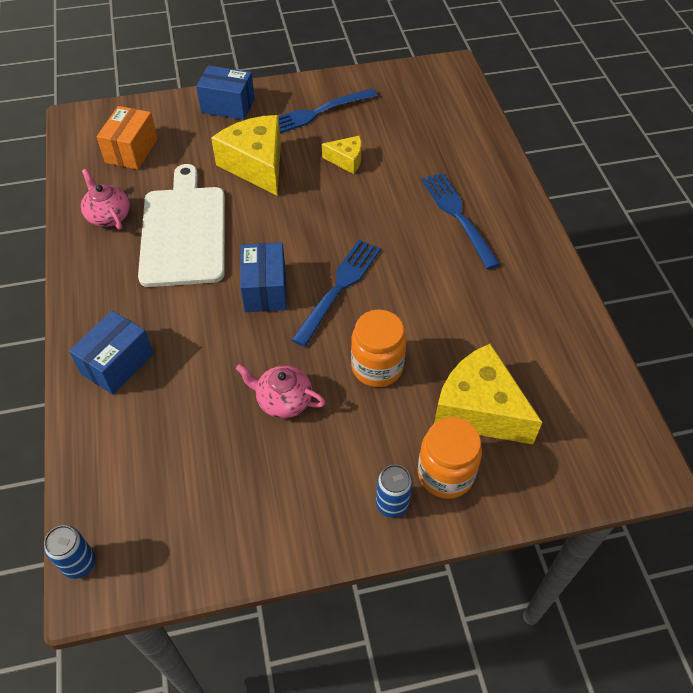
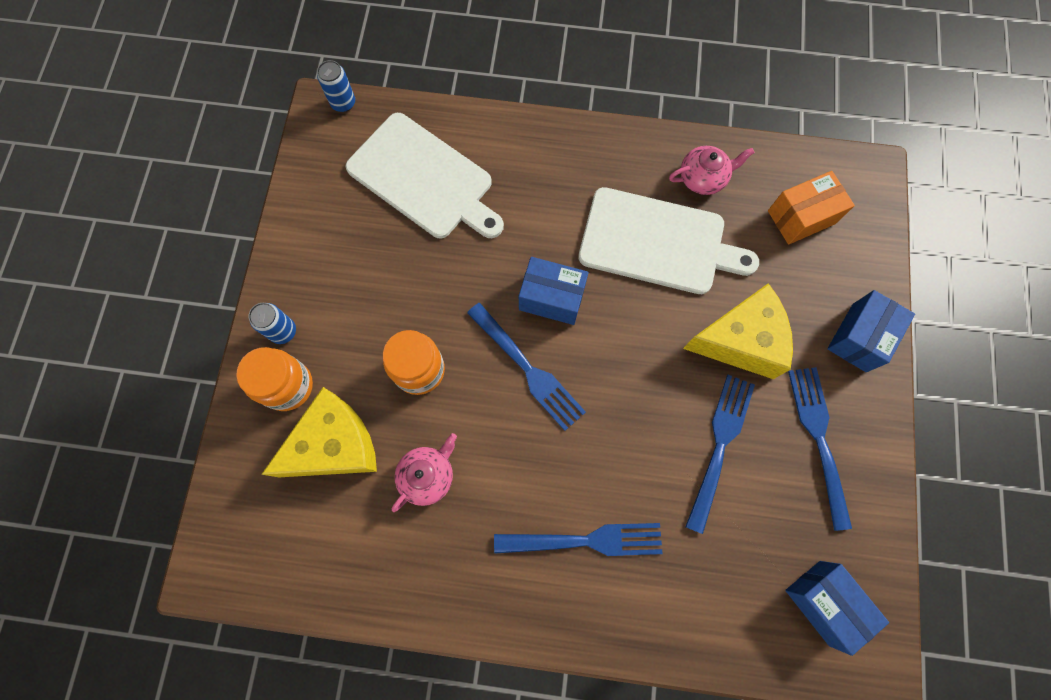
camera: 110 degrees right, 20 degrees up
(117, 364) = (512, 156): blue box -> blue box (824, 602)
(132, 151) = (801, 217): orange box -> orange box turned 60 degrees counterclockwise
(166, 435) = (424, 178): none -> white cutting board
(283, 400) = (418, 277): pink teapot -> pink teapot (428, 475)
(346, 160) = (719, 445): yellow cheese -> blue fork

